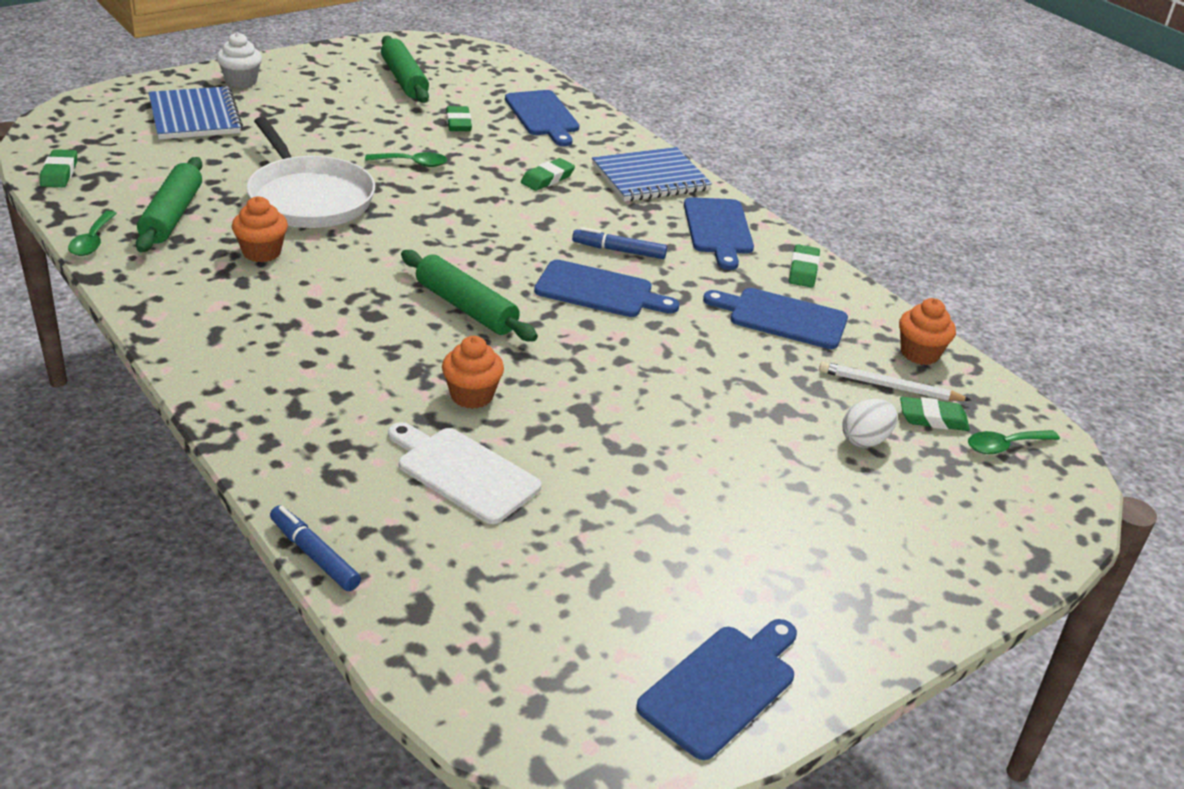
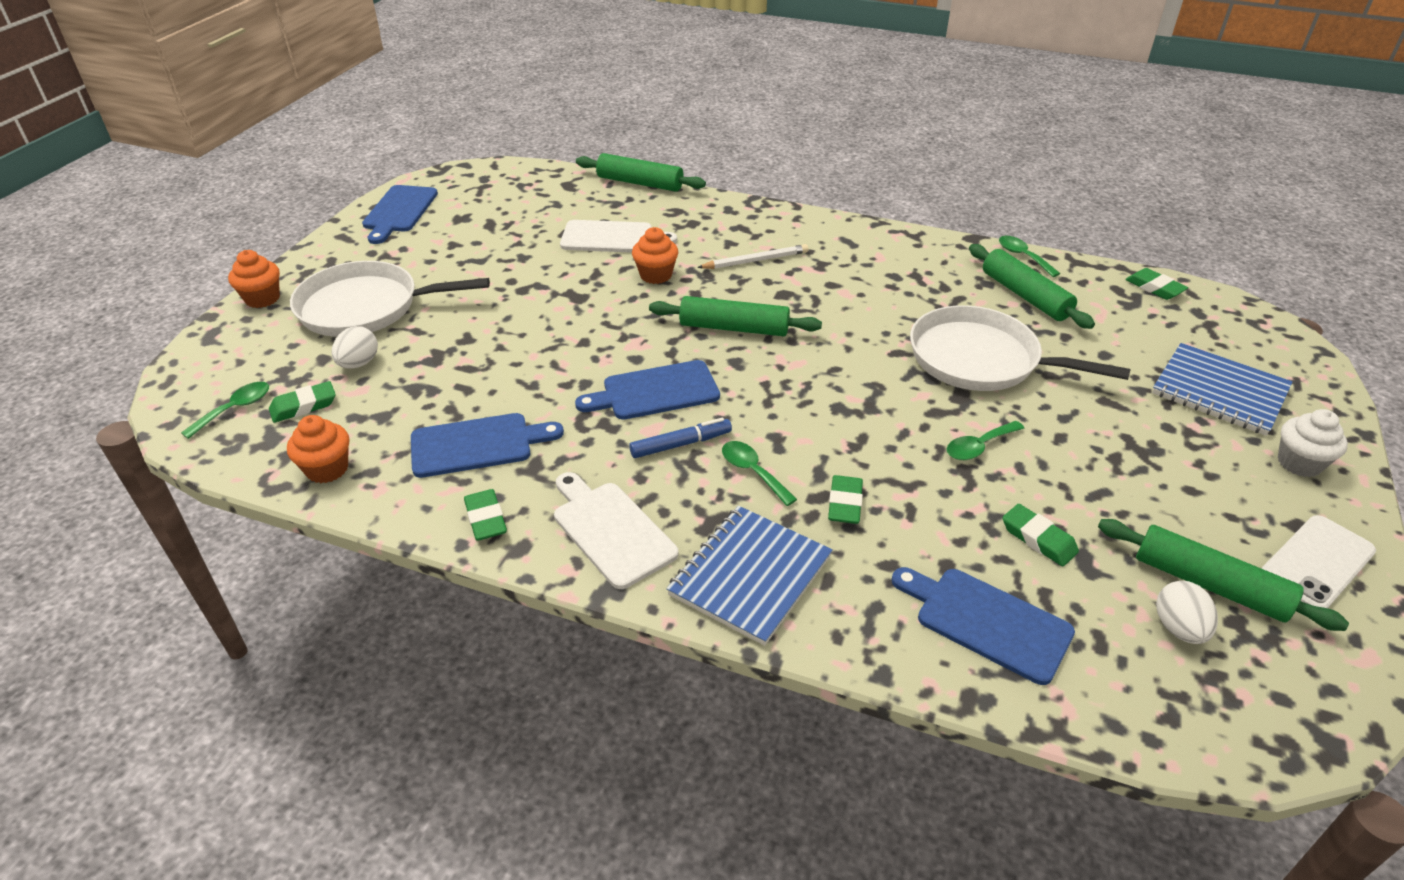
camera: 150 degrees right, 5 degrees up
(262, 252) = (922, 300): orange cupcake -> orange cupcake (262, 299)
(314, 555) = (640, 183): blue marker -> green rolling pin
(333, 62) = (1316, 563): none -> white phone
(451, 79) = (1178, 628): none -> white egg
(586, 216) = (752, 472): none -> green spoon
(718, 230) = (611, 530): blue cutting board -> white cutting board
(836, 512) = (365, 307): none -> white pan
(889, 386) = (350, 419): white pencil -> white pencil (755, 260)

